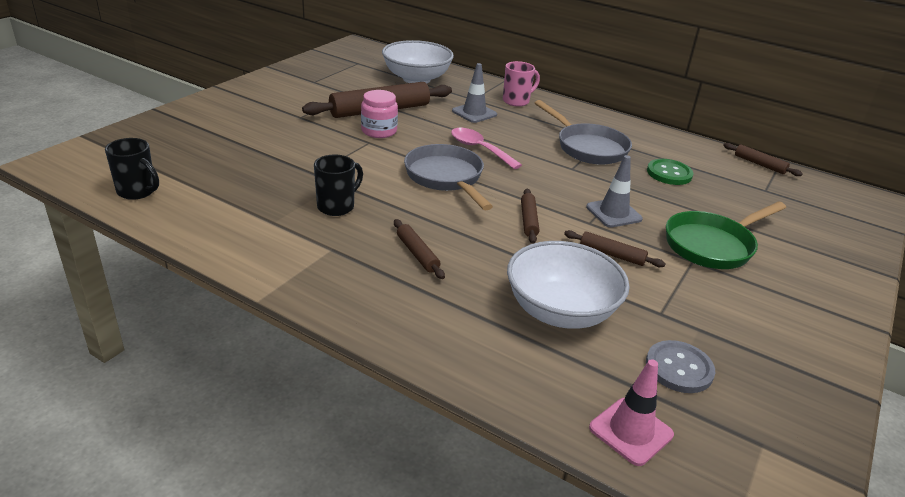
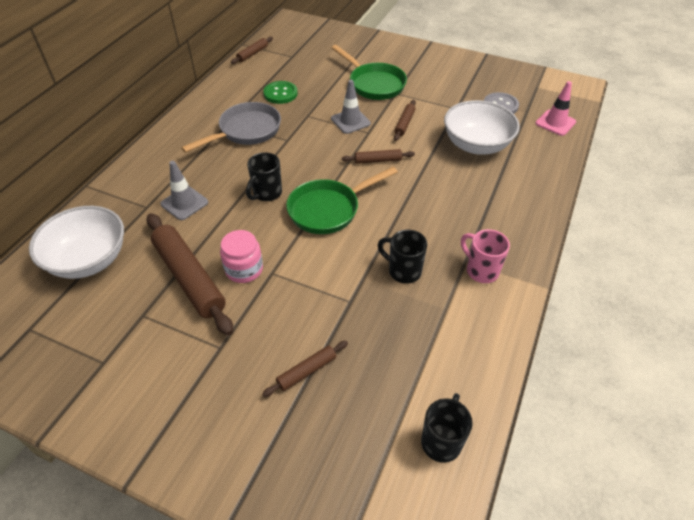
camera: 95 degrees left, 15 degrees up
(417, 254) = (448, 213): brown rolling pin -> brown rolling pin (306, 371)
(446, 178) = (328, 209): grey pan -> green pan
(480, 149) = (266, 193): pink spoon -> black mug
(517, 101) = (149, 175): pink mug -> pink mug (481, 270)

